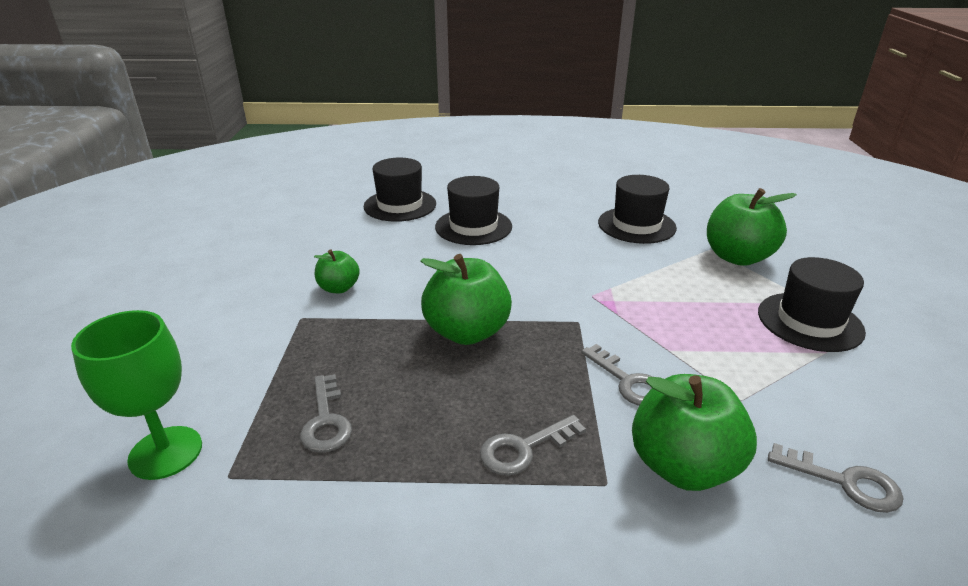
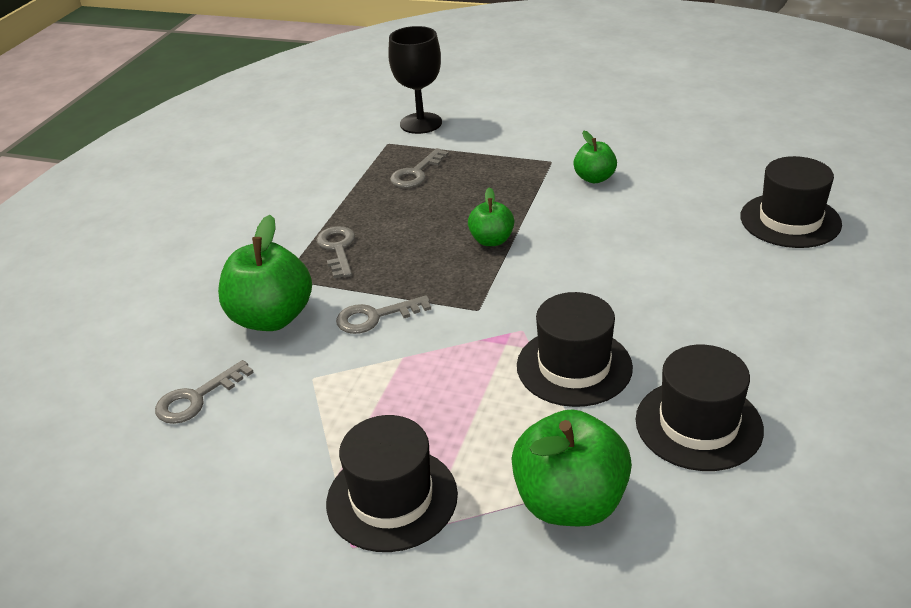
camera: 110 degrees right, 5 degrees up
(165, 452) = (421, 123): green goblet -> black goblet
(326, 420) = (416, 173): grey key -> grey key turned 60 degrees counterclockwise
(467, 332) = (491, 240): green apple -> green apple, size x0.56
(473, 227) = (717, 270): black hat -> black hat (574, 366)

